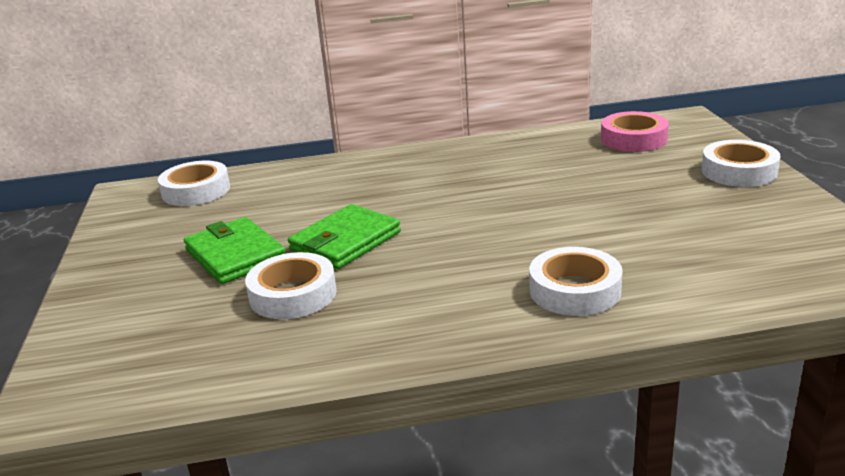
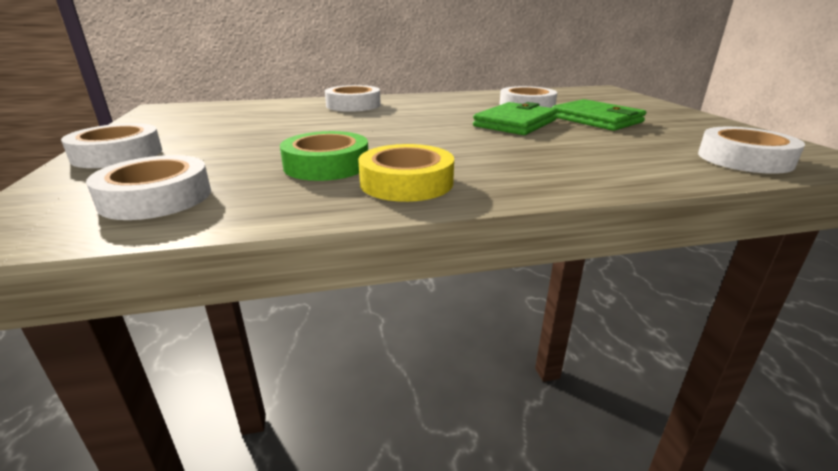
camera: 175 degrees right, 0 degrees up
(474, 157) = (406, 182): none -> yellow tape
(540, 169) = (326, 165): none -> green tape
(633, 139) = (156, 197): pink tape -> white tape

